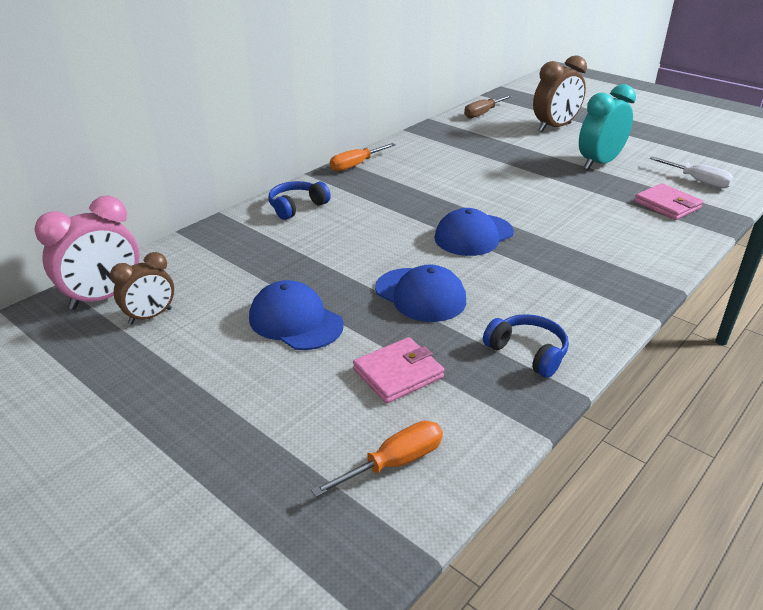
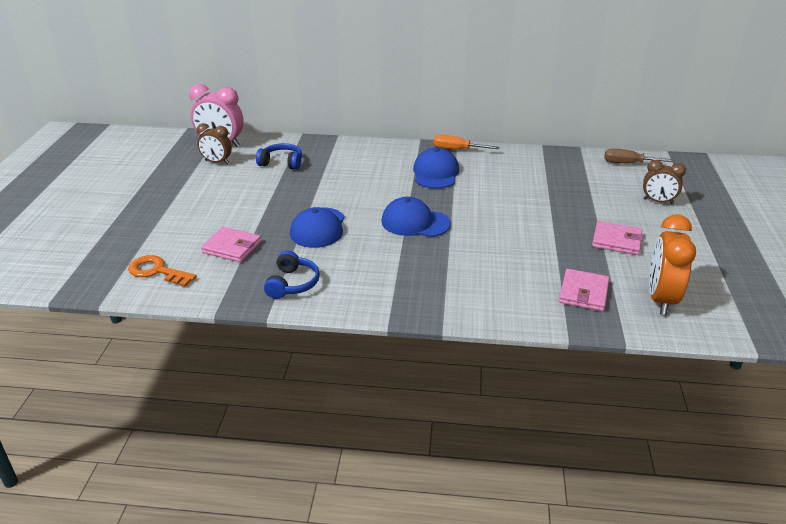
camera: 55 degrees right, 0 degrees up
(295, 321) = (251, 200): blue cap -> blue cap (435, 173)
(297, 207) = (373, 153): blue headphones -> blue headphones (281, 163)
(394, 463) = (157, 271): orange screwdriver -> orange key
(554, 127) = (658, 201): brown clock -> brown clock, size x0.63
(599, 163) = (616, 241): turquoise clock -> pink wallet
(697, 181) = (660, 299): white screwdriver -> orange clock

